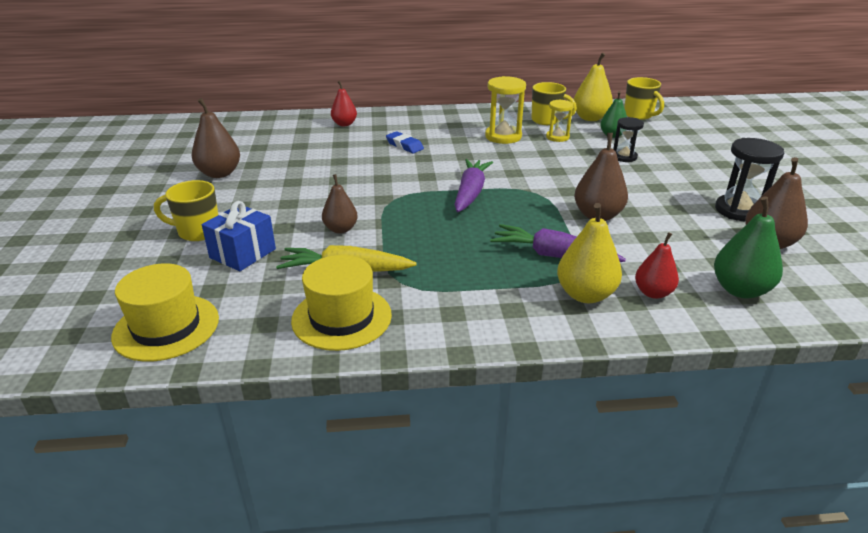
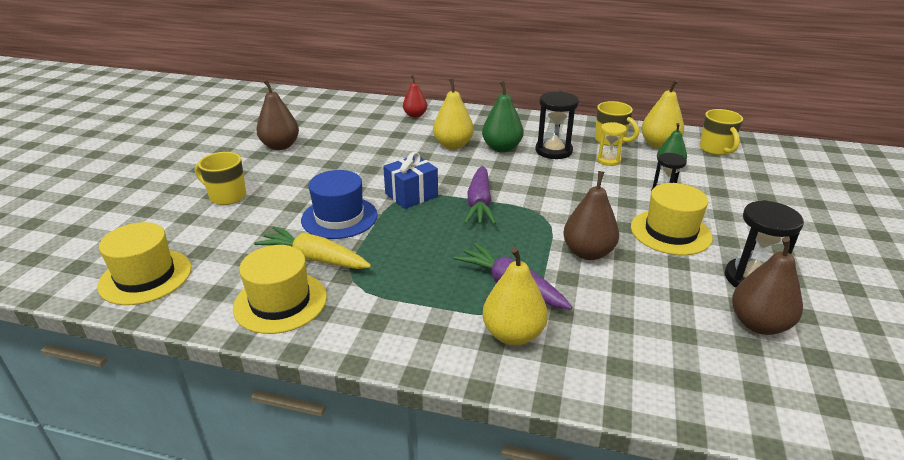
camera: 20 degrees right, 0 degrees up
(243, 253) = (246, 223): blue gift -> blue gift (411, 195)
(341, 229) = (339, 217): brown pear -> blue hat
(404, 146) = (453, 145): blue eraser -> yellow pear
(470, 193) = (479, 204): purple carrot -> purple carrot turned 150 degrees clockwise
(503, 136) = (553, 151): yellow hourglass -> black hourglass
(652, 186) = (670, 232): none -> yellow hat
(653, 293) = (584, 350): red pear -> none
(740, 290) = (683, 370): green pear -> green pear (501, 148)

